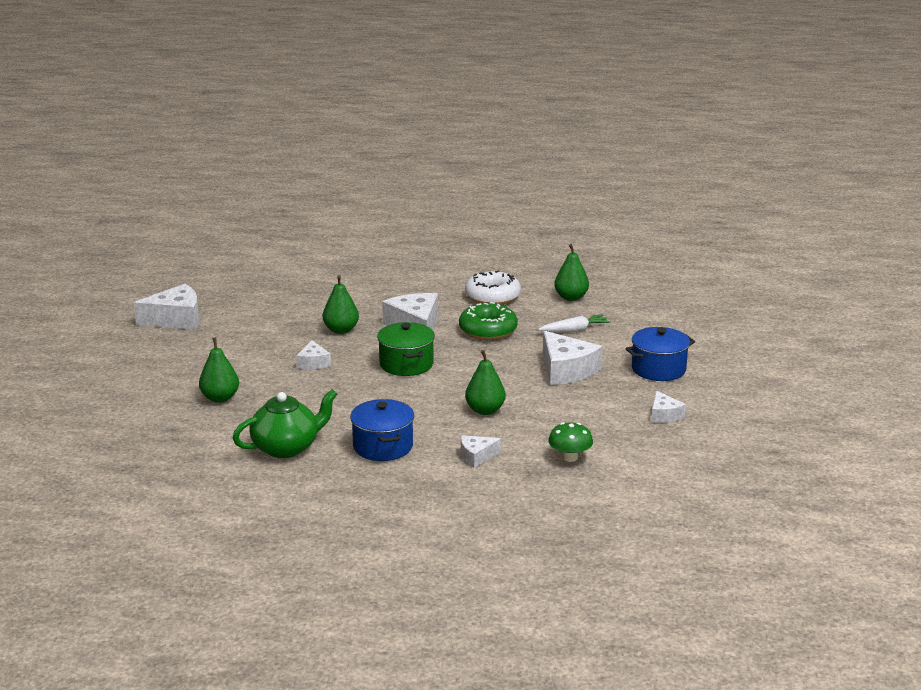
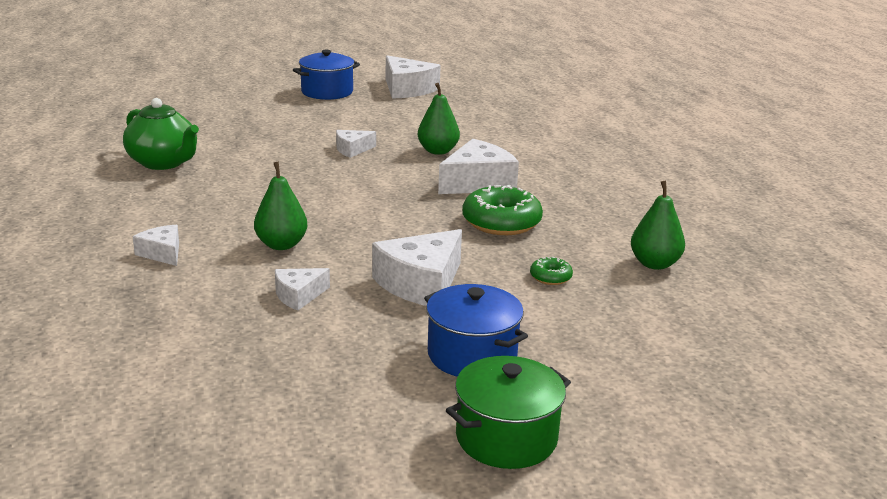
camera: 70 degrees right, 0 degrees up
(220, 398) = (256, 125): green pear -> none
(383, 446) = (176, 203): blue pot -> blue pot (327, 92)
(406, 364) = (377, 190): green pot -> green pot (506, 438)
(492, 297) = (601, 214): white donut -> none
(570, 457) = (171, 311): green mushroom -> none
(574, 330) = (550, 277): white carrot -> green donut
(664, 415) = (320, 373): white cheese -> white cheese (298, 295)

